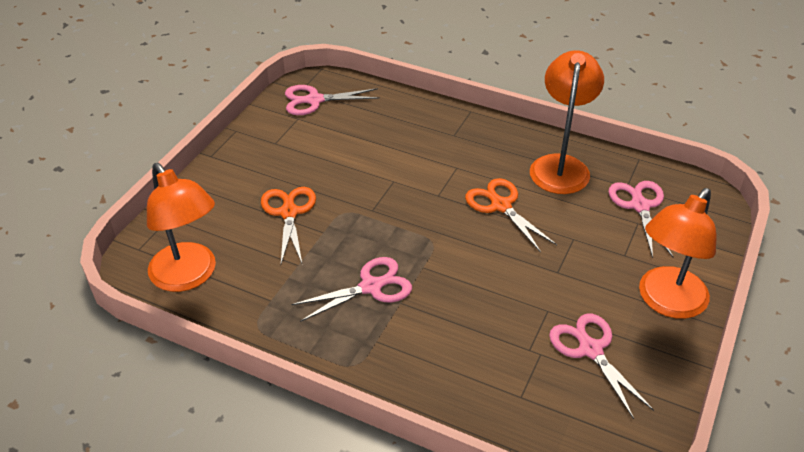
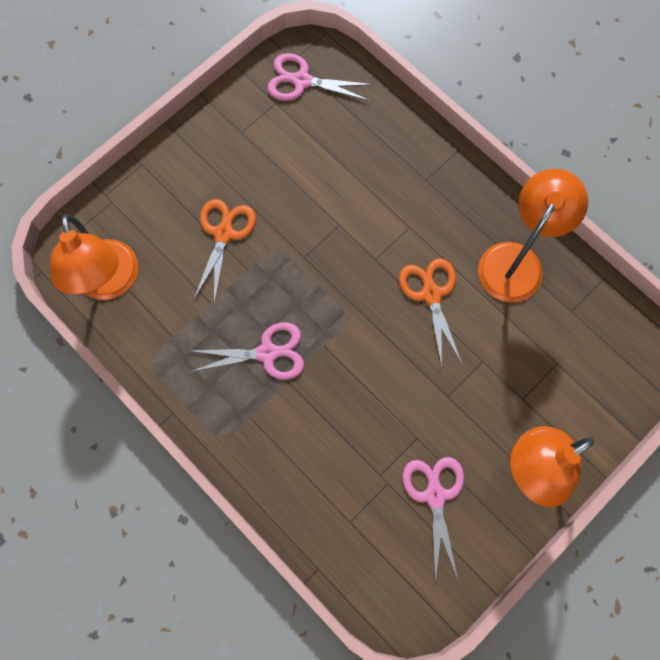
camera: 20 degrees right, 30 degrees up
(640, 206) = (570, 343): pink scissors -> none

